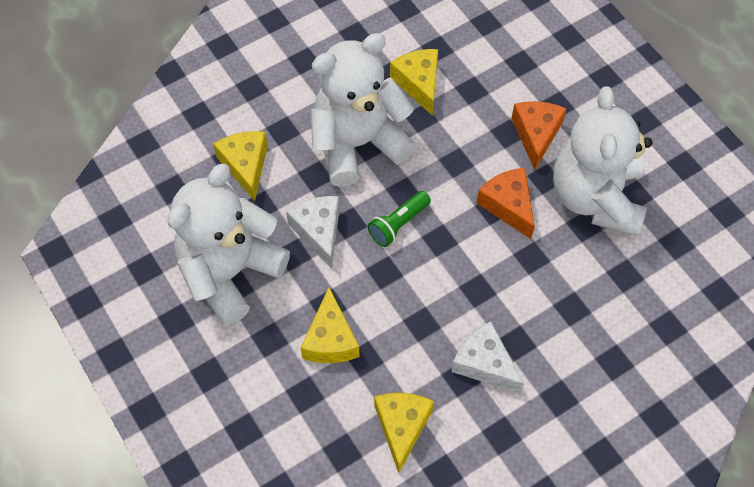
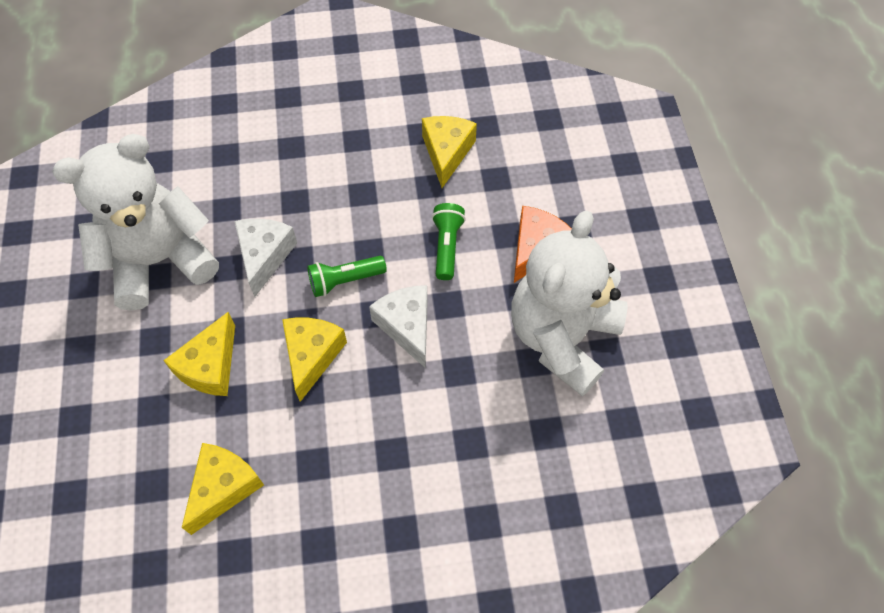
camera: 25 degrees right, 0 degrees up
(245, 166) = (236, 167): yellow cheese -> yellow cheese (312, 356)
(357, 143) = (353, 187): white teddy bear -> none
(464, 162) = (447, 246): none -> green flashlight
(484, 364) = (345, 460): white cheese -> white cheese (407, 326)
(508, 206) = (465, 308): orange cheese -> none

